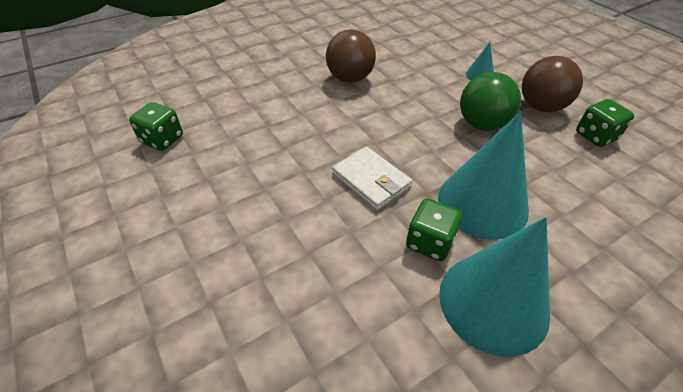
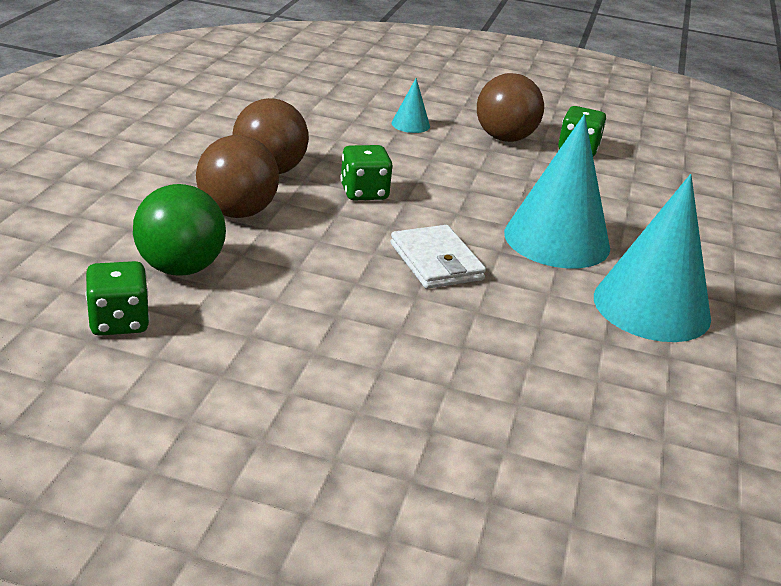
camera: 45 degrees left, 15 degrees down
(299, 98) = (237, 212): none -> brown ball
(371, 180) = (436, 262): white wallet -> white wallet turned 60 degrees clockwise
(429, 242) = (554, 288): green dice -> green dice (364, 192)
(482, 124) = (472, 172): green ball -> green ball (180, 268)

